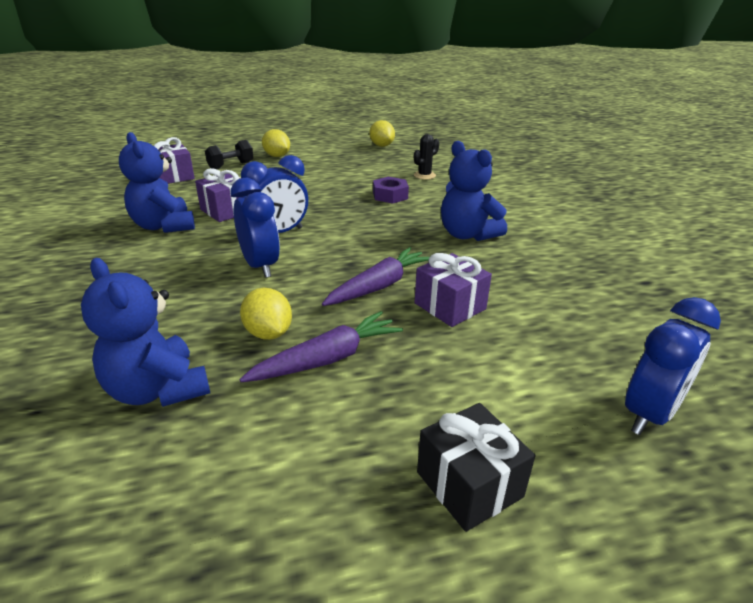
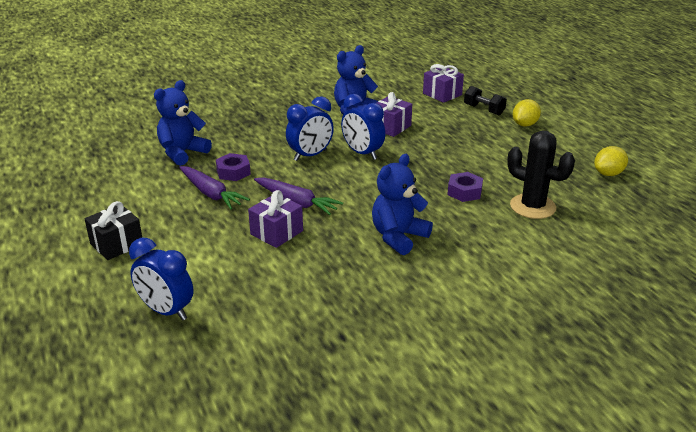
camera: 80 degrees right, 0 degrees up
(268, 333) = (233, 172): yellow lemon -> purple nut
(424, 175) = (532, 206): black cactus -> black cactus, size x1.84

